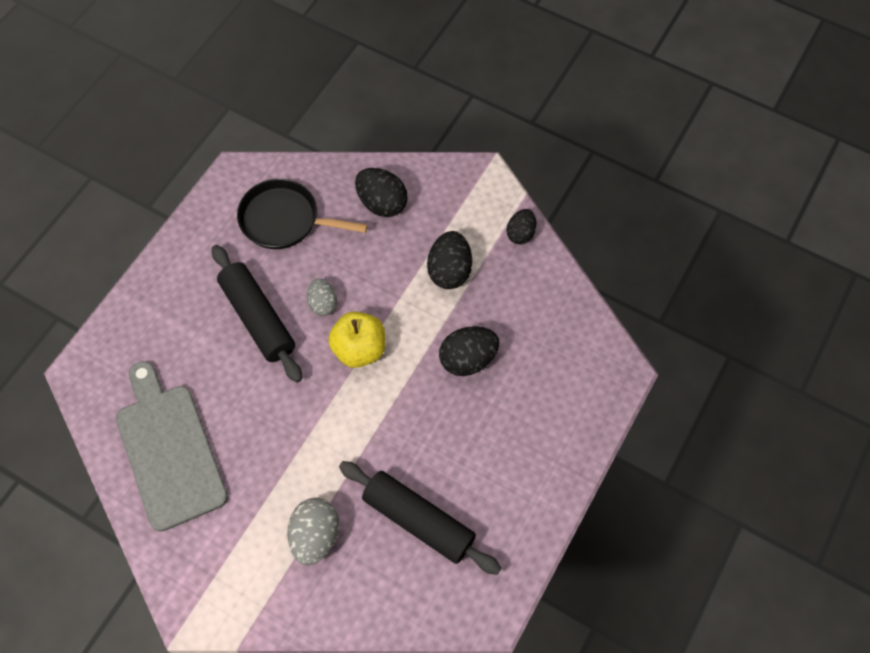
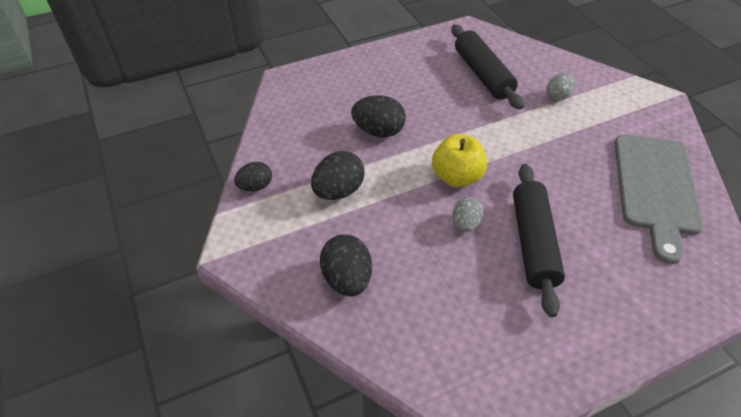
camera: 145 degrees left, 15 degrees down
(285, 220) = (455, 320): black pan -> none
(315, 536) = (558, 96): grey egg -> grey egg, size x0.65

